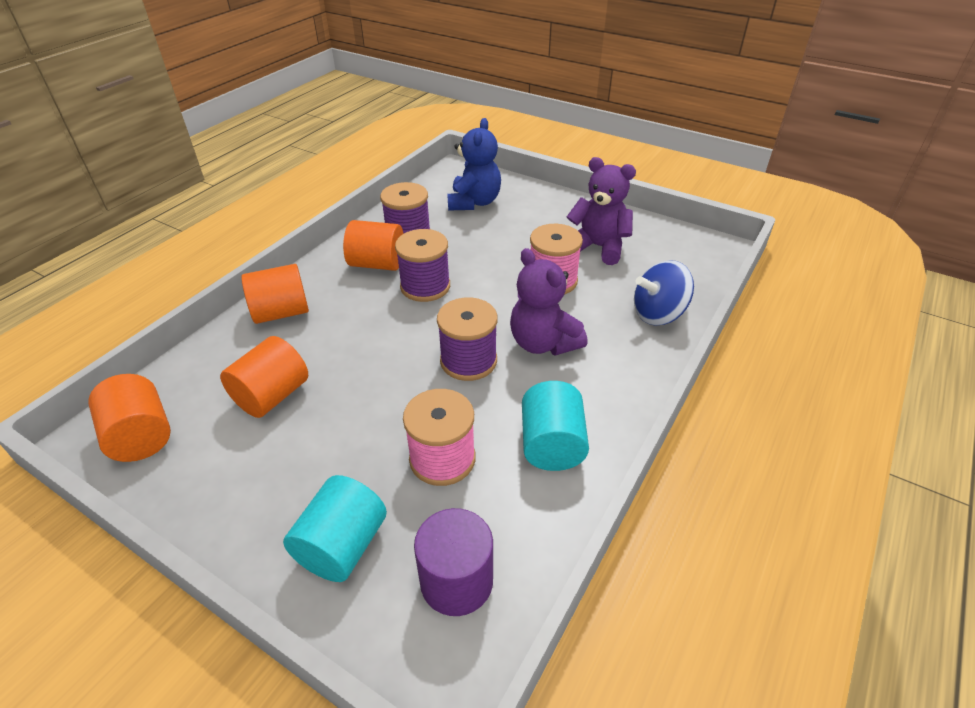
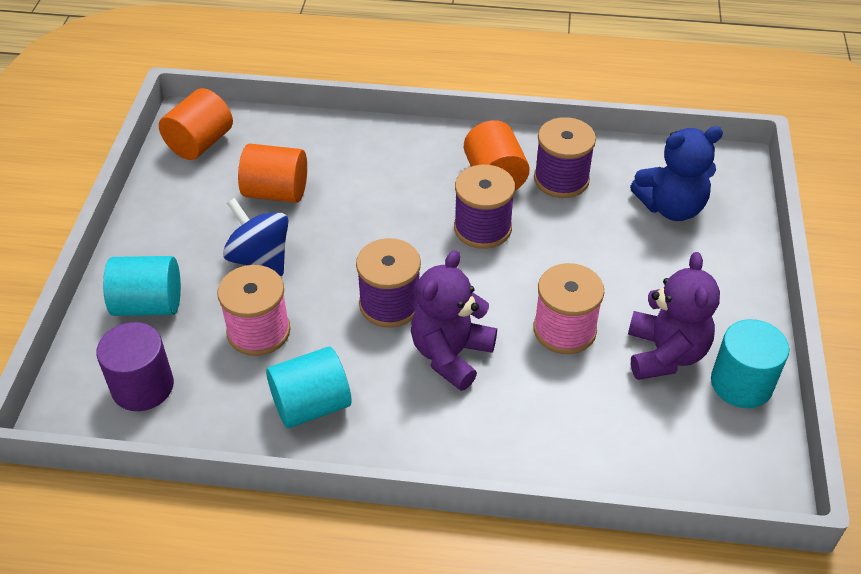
camera: 65 degrees right, 5 degrees up
(281, 312) = (379, 147): orange cylinder -> none
(637, 228) = (741, 383): none -> turquoise cylinder
(658, 314) = (567, 447): blue spinning top -> blue spinning top (260, 259)

